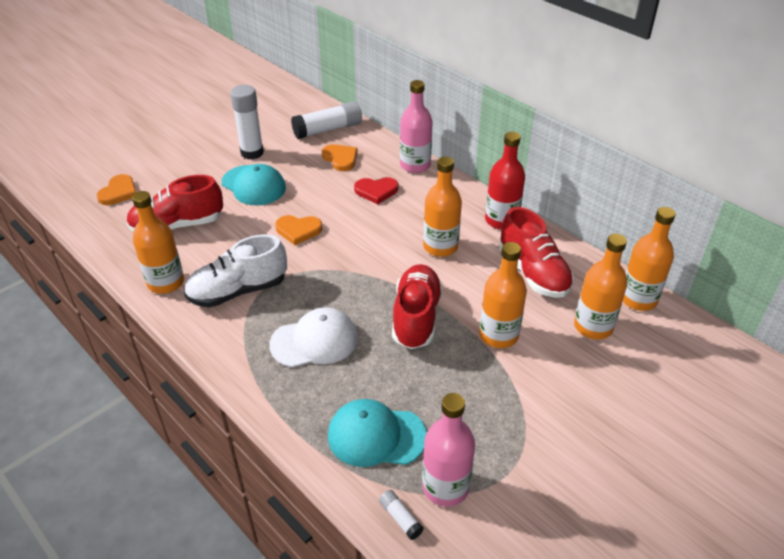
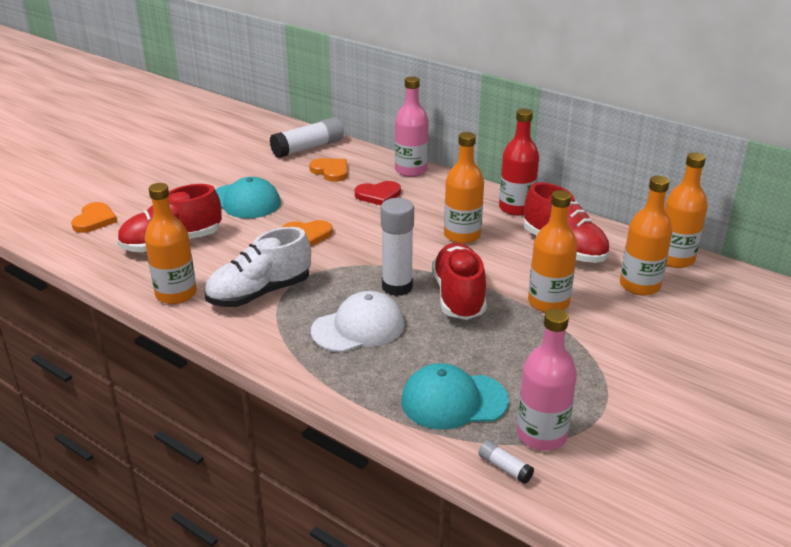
camera: 10 degrees left, 10 degrees down
(252, 153) = (233, 174): white glue stick -> white glue stick (397, 287)

